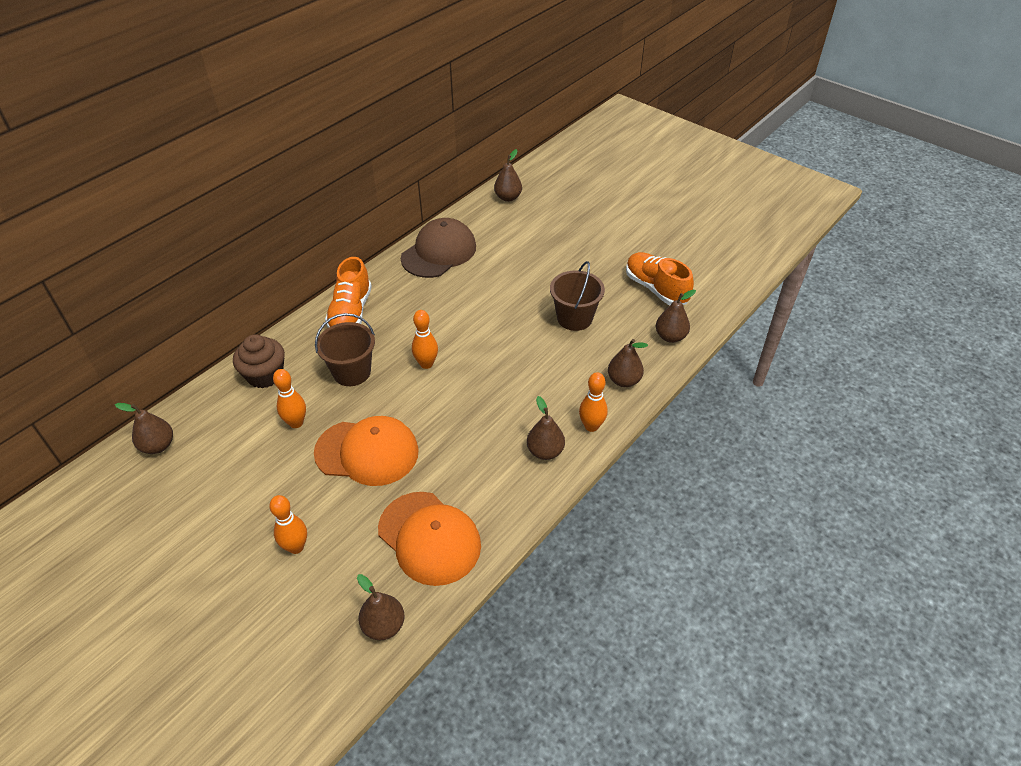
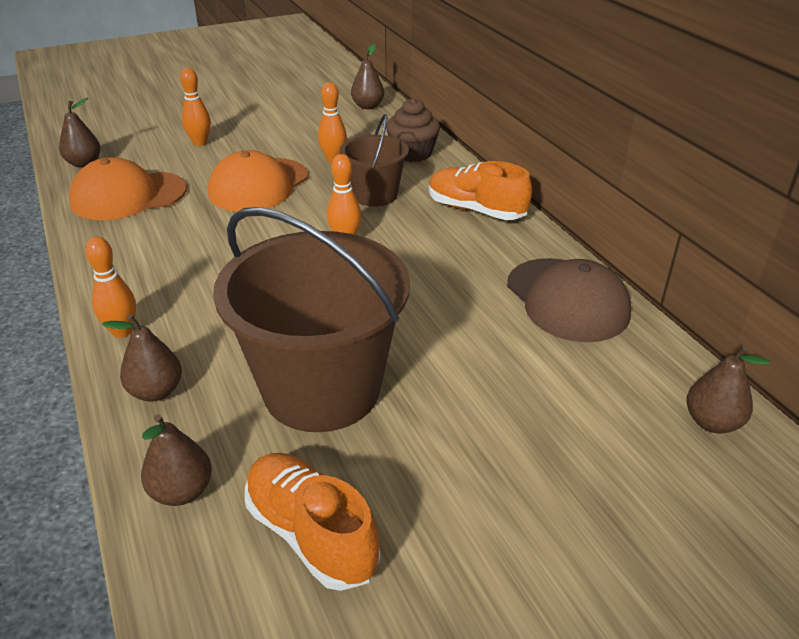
camera: 115 degrees right, 10 degrees down
(545, 451) = (132, 285): brown pear -> none
(574, 318) = (322, 389): brown bucket -> brown bucket, size x1.87
(656, 288) = (311, 534): orange shoe -> orange shoe turned 120 degrees counterclockwise

